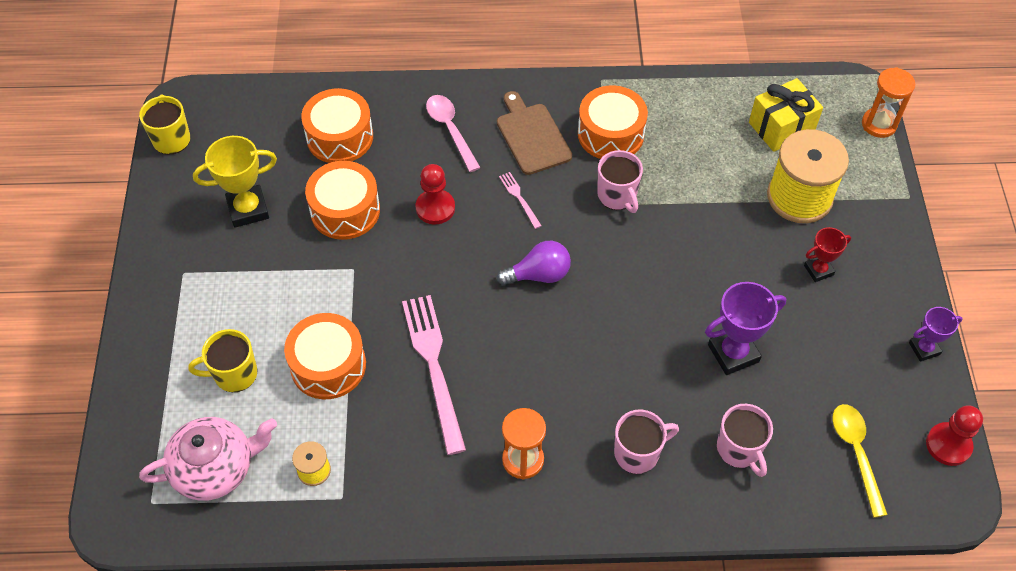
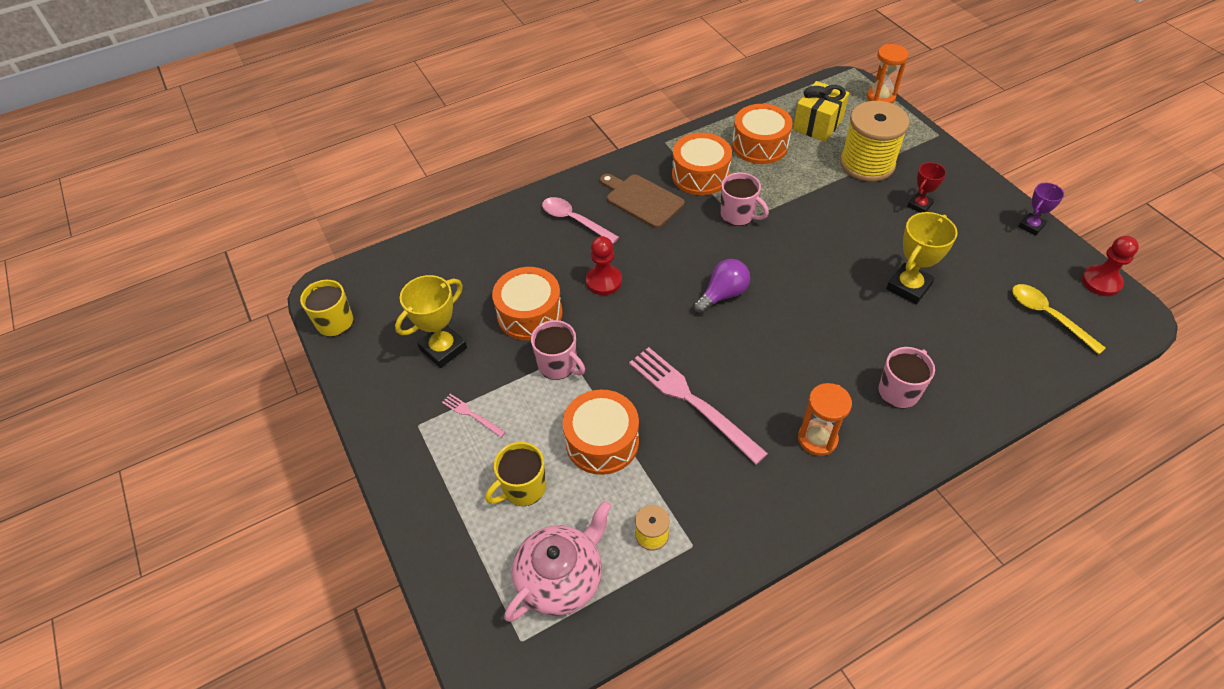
camera: 25 degrees left, 5 degrees down
(340, 137) = (485, 261): orange drum -> orange drum (760, 145)
(519, 198) = (665, 247): pink fork -> pink fork (471, 414)
(733, 353) = (908, 287): purple trophy -> yellow trophy
(739, 449) = (968, 352): pink mug -> pink mug (558, 365)

